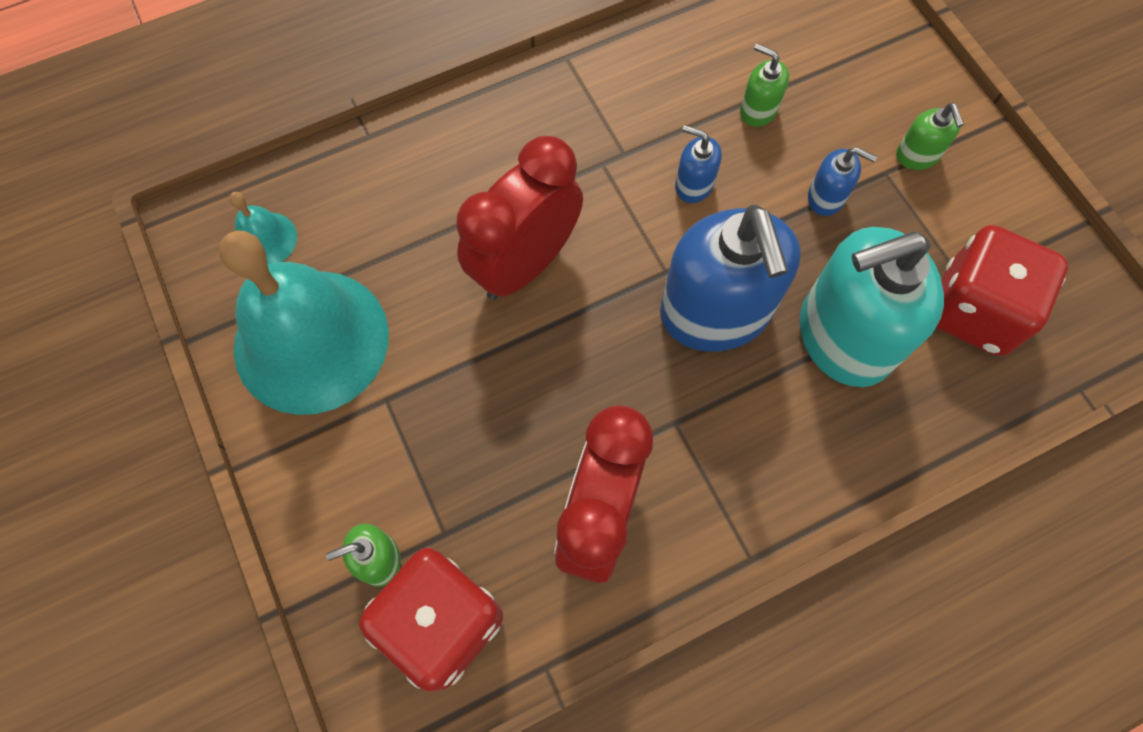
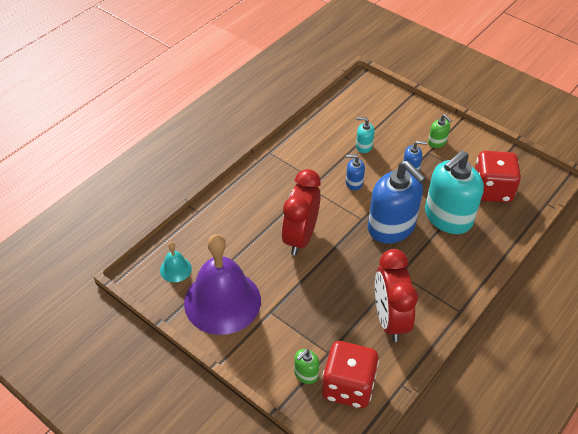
camera: 25 degrees left, 20 degrees down
(311, 340) = (222, 301): turquoise bell -> purple bell
(758, 110) = (363, 146): green soap dispenser -> turquoise soap dispenser

